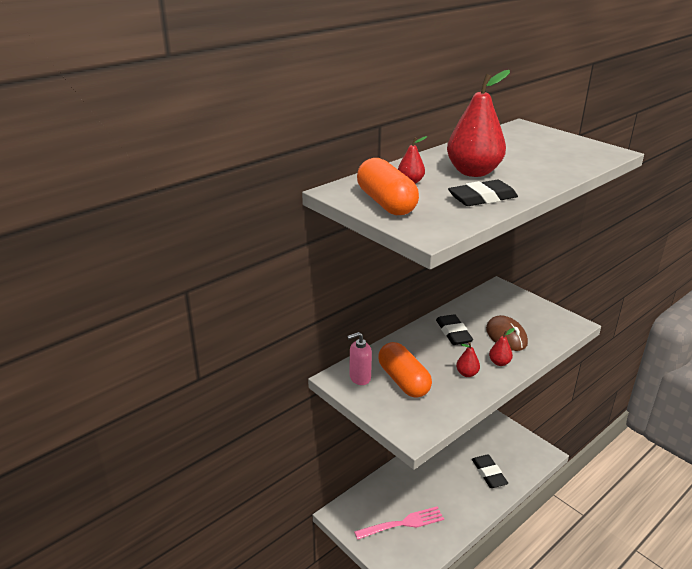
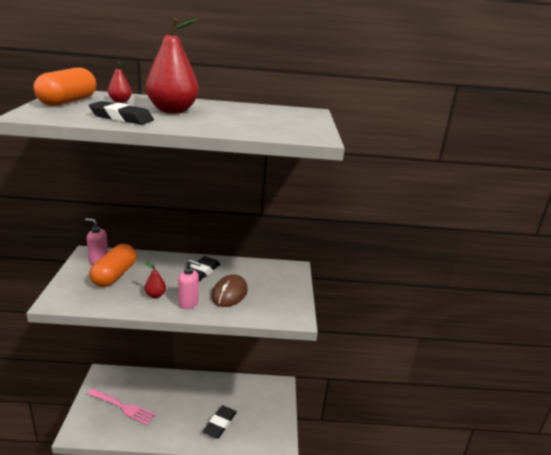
camera: 40 degrees right, 5 degrees down
(499, 362) = (188, 303): red pear -> pink soap dispenser

